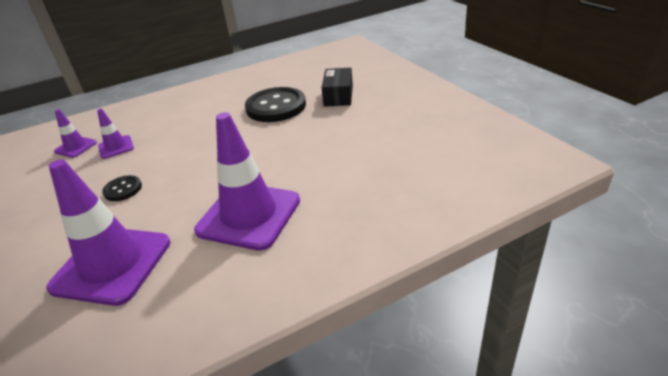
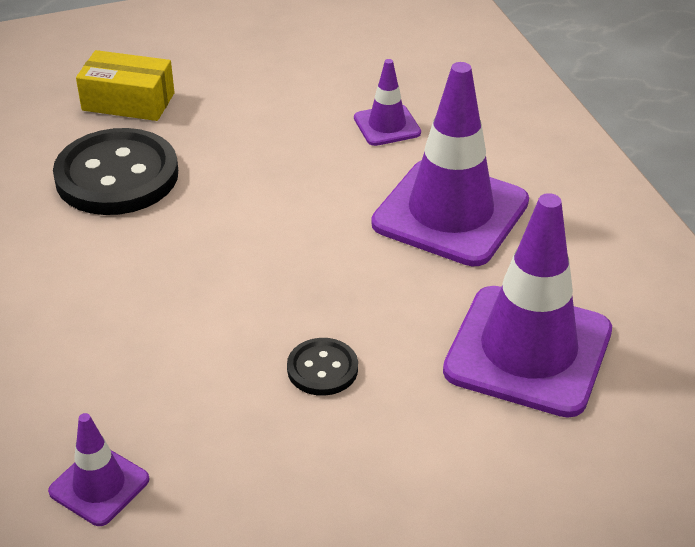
camera: 85 degrees left, 5 degrees up
(116, 147) = (144, 406): purple traffic cone -> purple traffic cone (387, 125)
(338, 96) = (128, 102): black box -> yellow box

